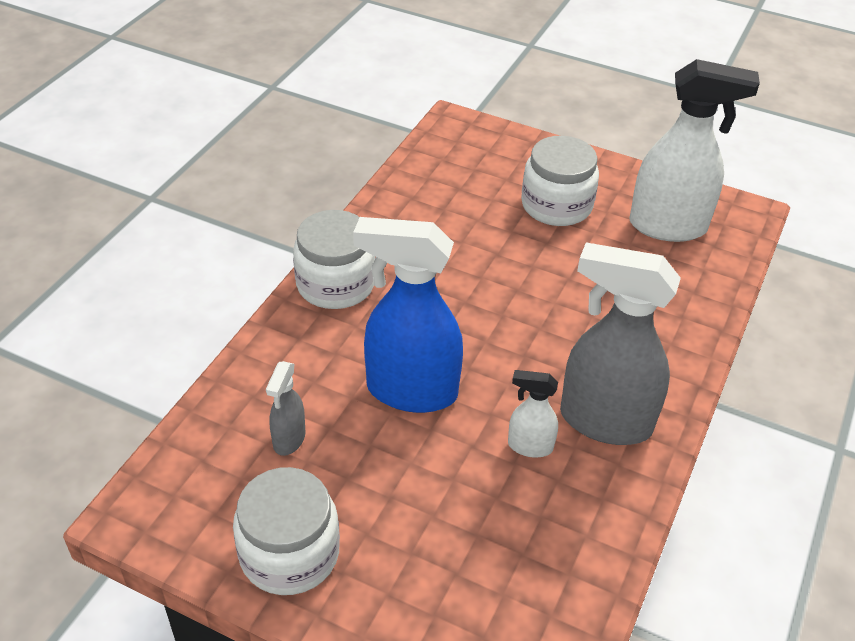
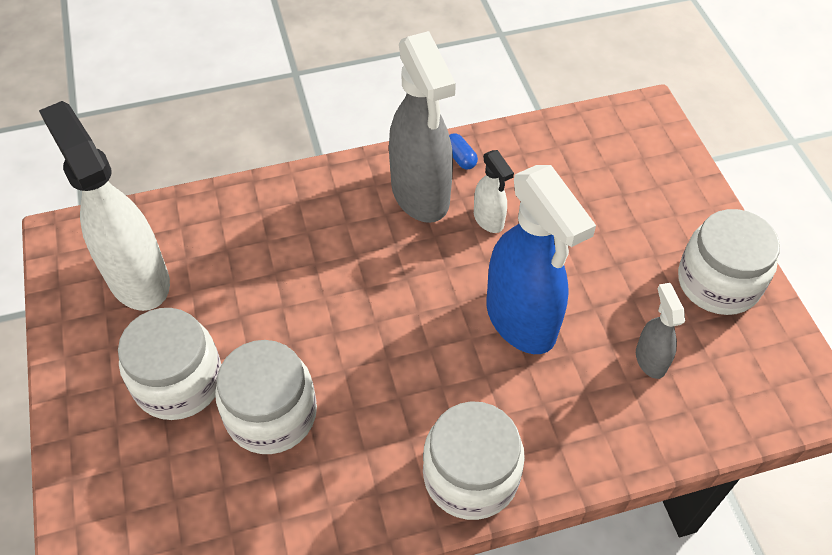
camera: 130 degrees left, 10 degrees up
(289, 439) = (650, 359): grey spray bottle -> grey spray bottle turned 75 degrees counterclockwise
(486, 229) = (271, 414): none -> white jar
(624, 481) = (460, 158): none -> blue capsule

